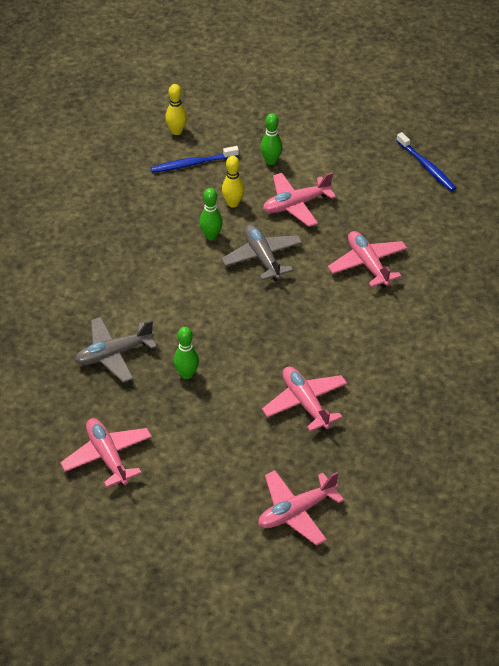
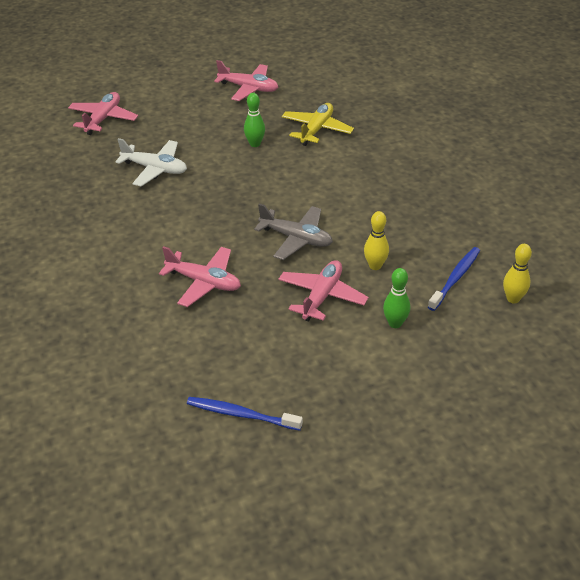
camera: 140 degrees right, 5 degrees down
(114, 354) = (316, 130): grey plane -> yellow plane
(211, 236) = (357, 231): green bowling pin -> none
(305, 403) = (155, 169): pink plane -> white plane

